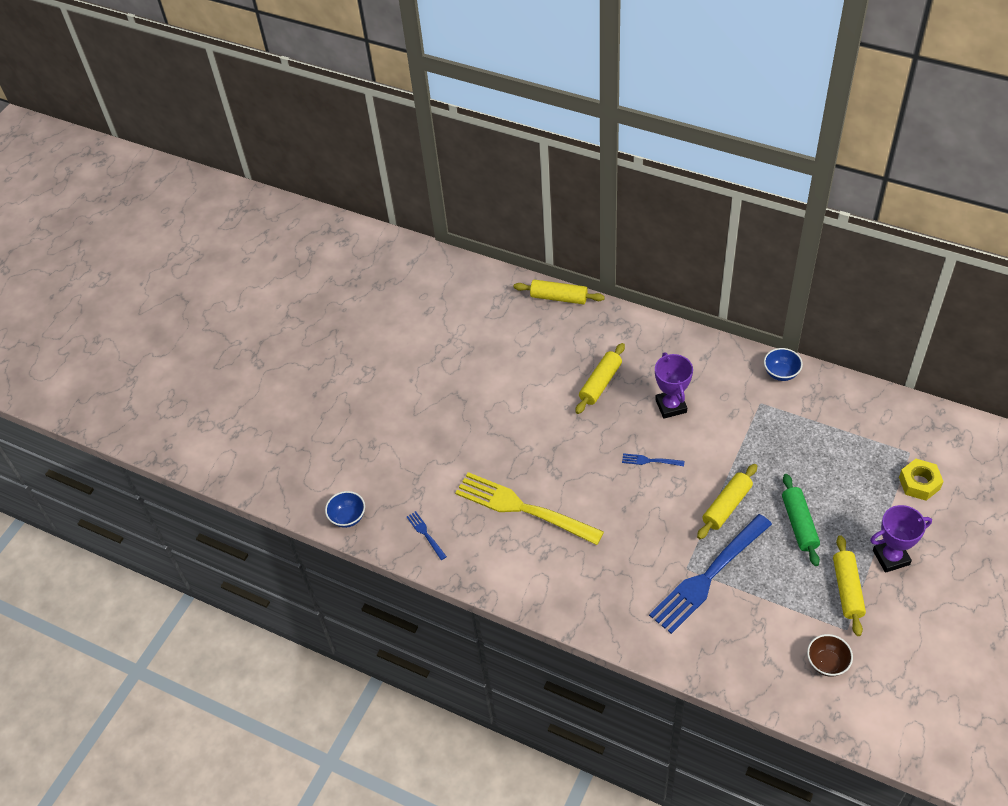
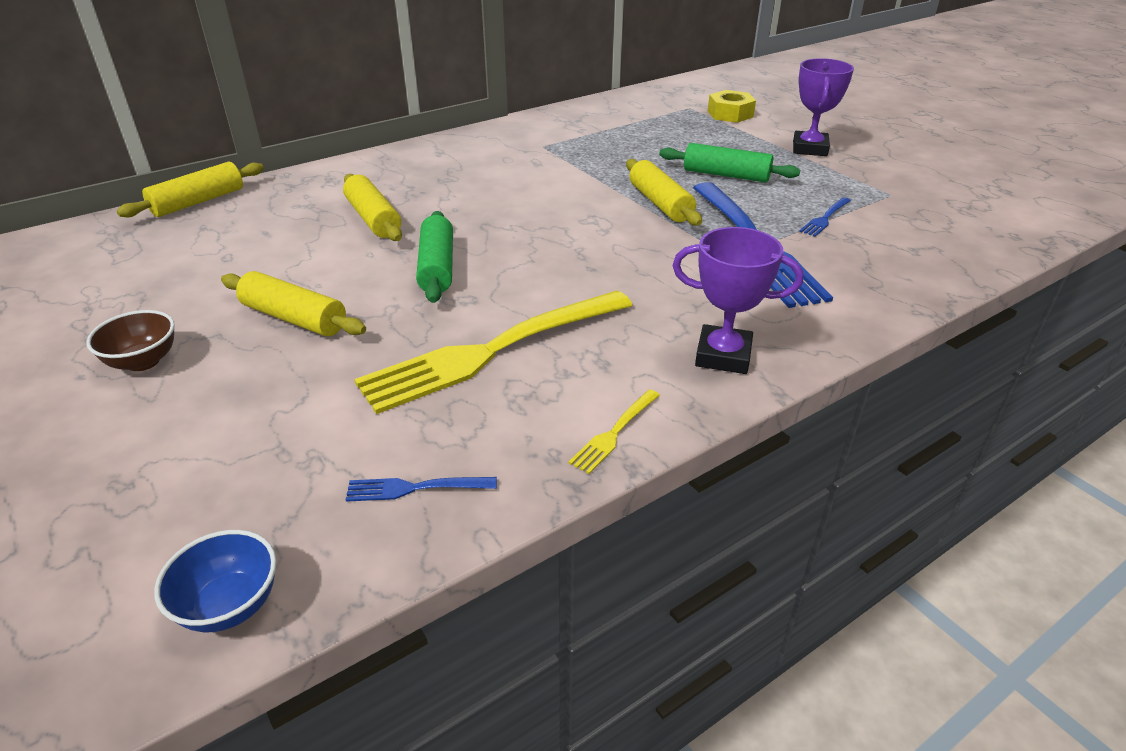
camera: 65 degrees left, 15 degrees down
(498, 583) = (614, 433): none -> yellow fork
(575, 443) = (437, 267): none -> green rolling pin
(650, 461) = (537, 226): blue fork -> blue fork (825, 218)
(671, 406) = (476, 189): purple trophy -> purple trophy (723, 355)
(781, 373) = (520, 126): blue bowl -> none
(827, 663) = (934, 217): brown bowl -> brown bowl (143, 361)
(847, 589) = (836, 178): yellow rolling pin -> yellow rolling pin (294, 318)

